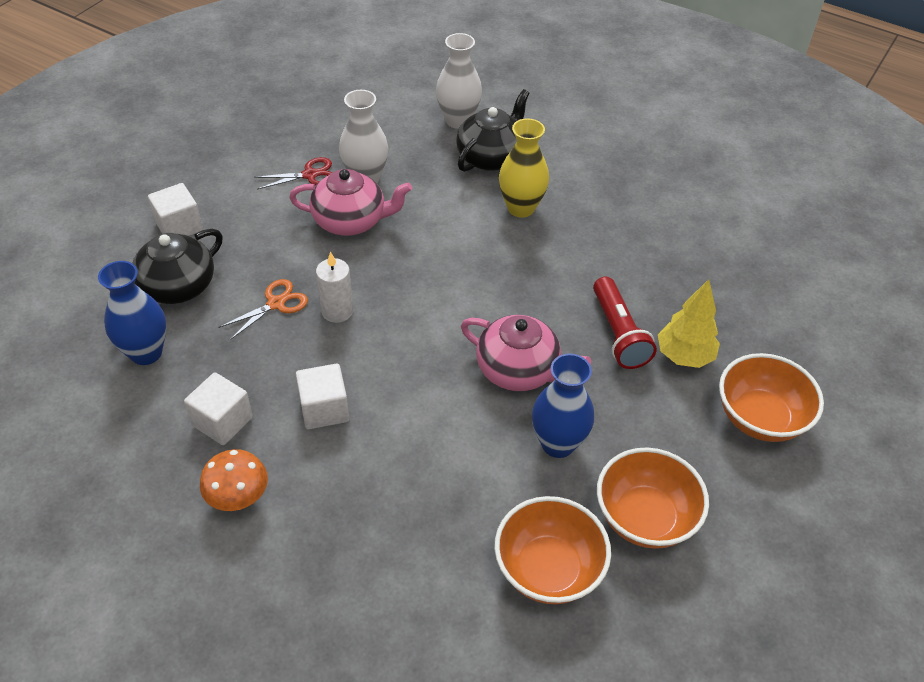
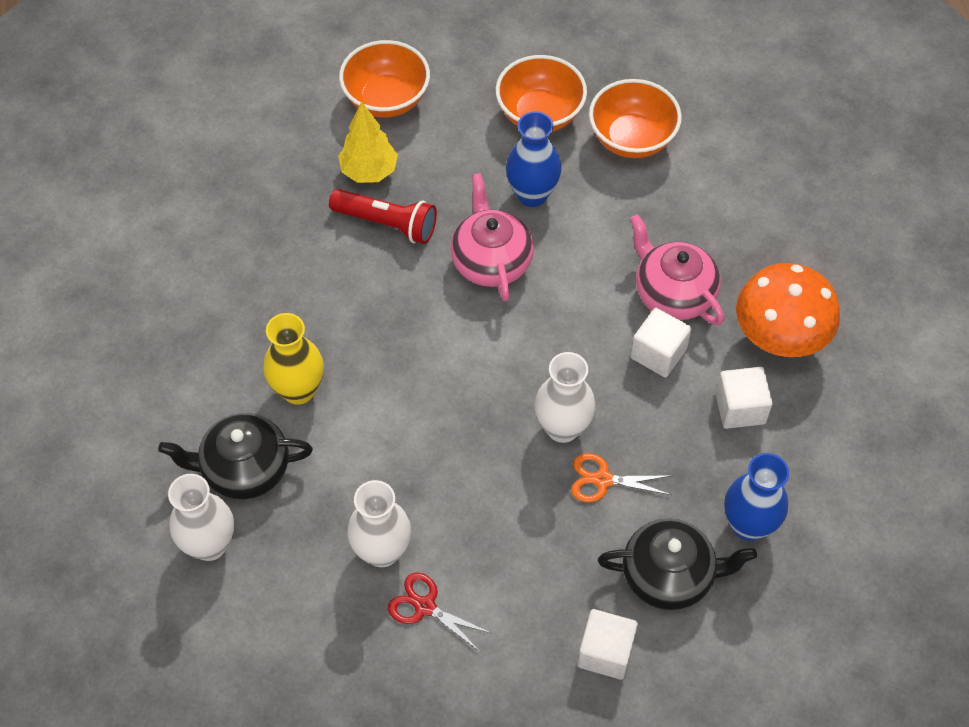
camera: 130 degrees left, 10 degrees up
(239, 499) = (778, 339): orange mushroom -> orange mushroom, size x1.69
(337, 311) = (562, 428): white candle -> white vase
(351, 221) = (451, 512): pink teapot -> pink teapot (673, 293)
(618, 334) = (387, 224): red flashlight -> red flashlight turned 75 degrees clockwise

